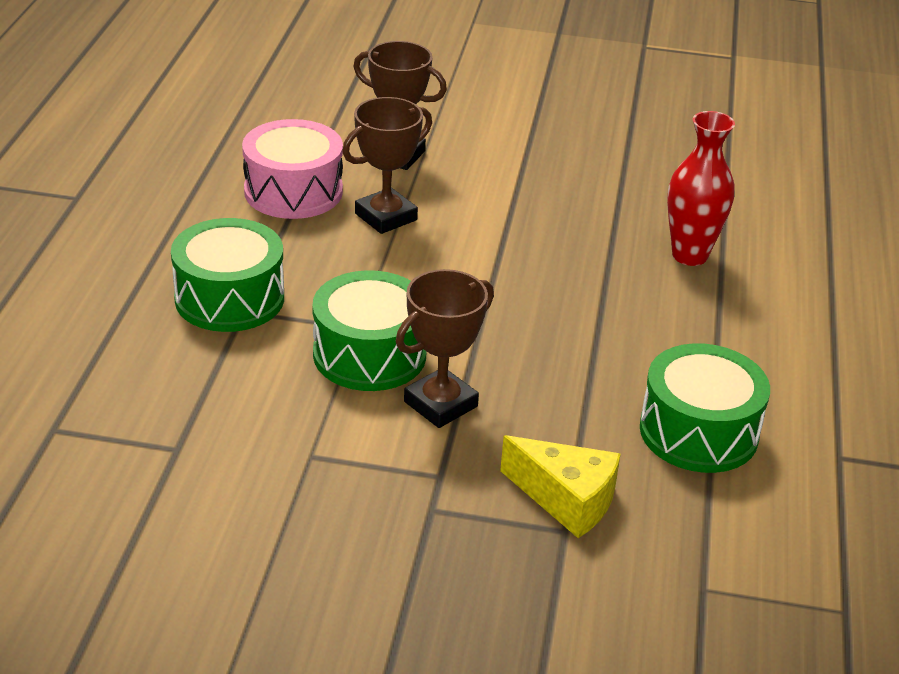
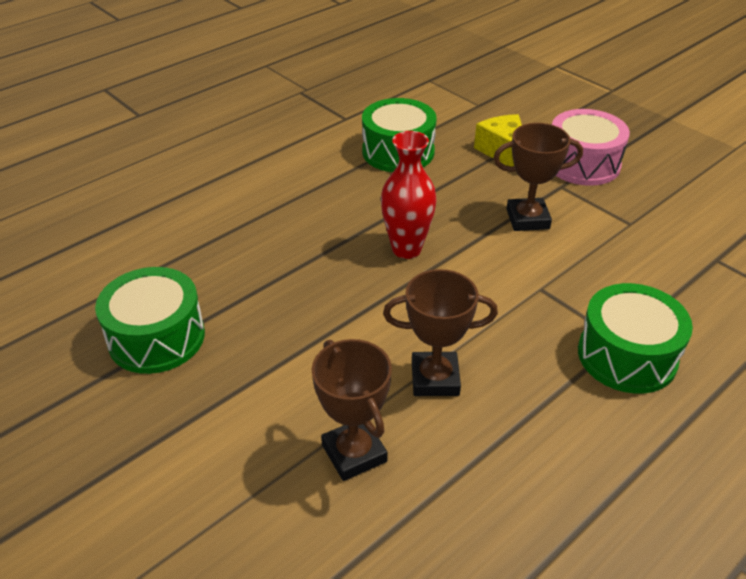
camera: 140 degrees left, 5 degrees up
(293, 191) = (496, 454): pink drum -> pink drum (582, 164)
(369, 354) = (548, 266): green drum -> green drum (156, 337)
(689, 255) = (252, 239): red vase -> red vase (406, 249)

